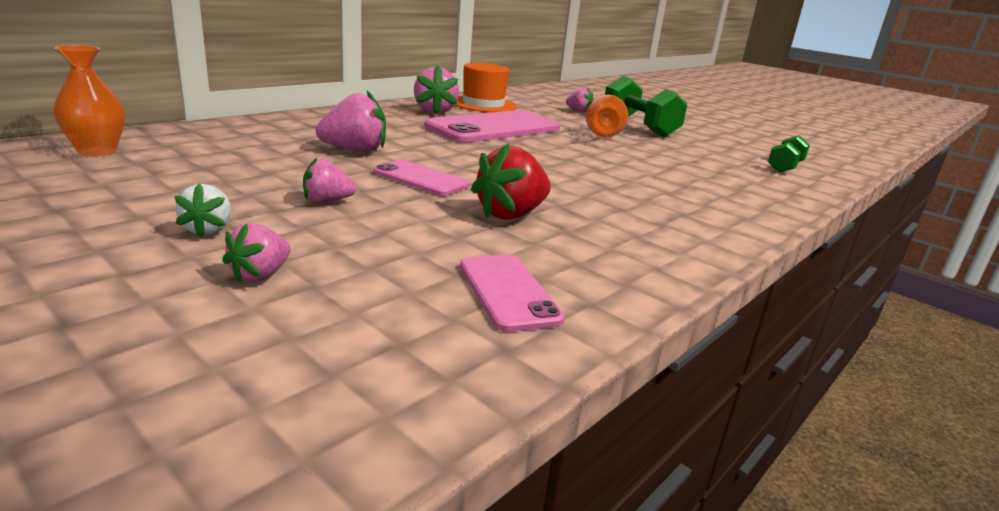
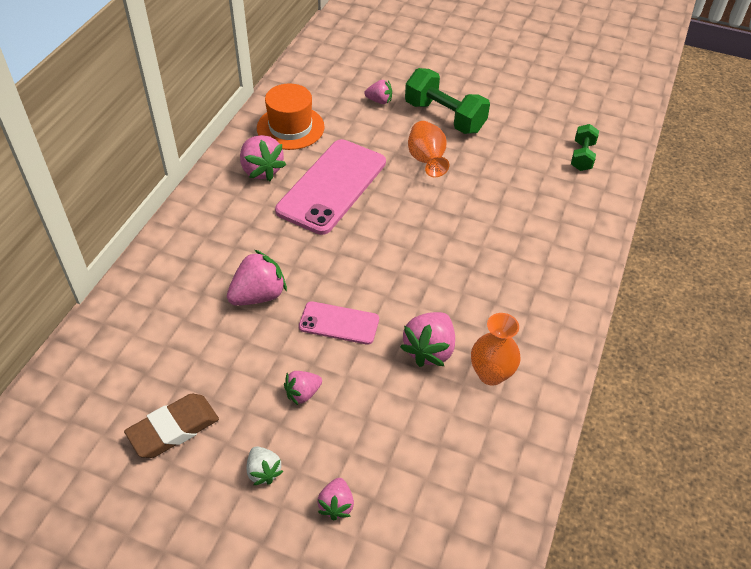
camera: 20 degrees left, 25 degrees up
(97, 151) = (78, 401): orange vase -> orange vase (491, 374)
(157, 184) = (173, 429): none -> brown eraser
(508, 292) = (477, 452): pink phone -> none
(511, 214) = (429, 350): red strawberry -> pink strawberry

